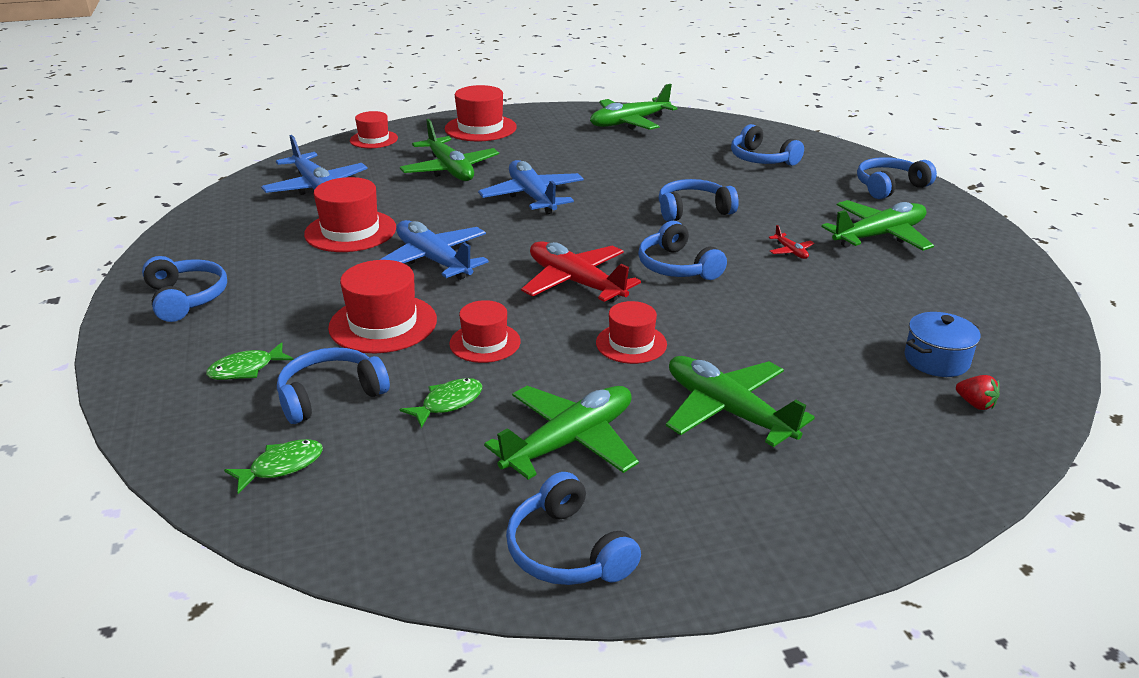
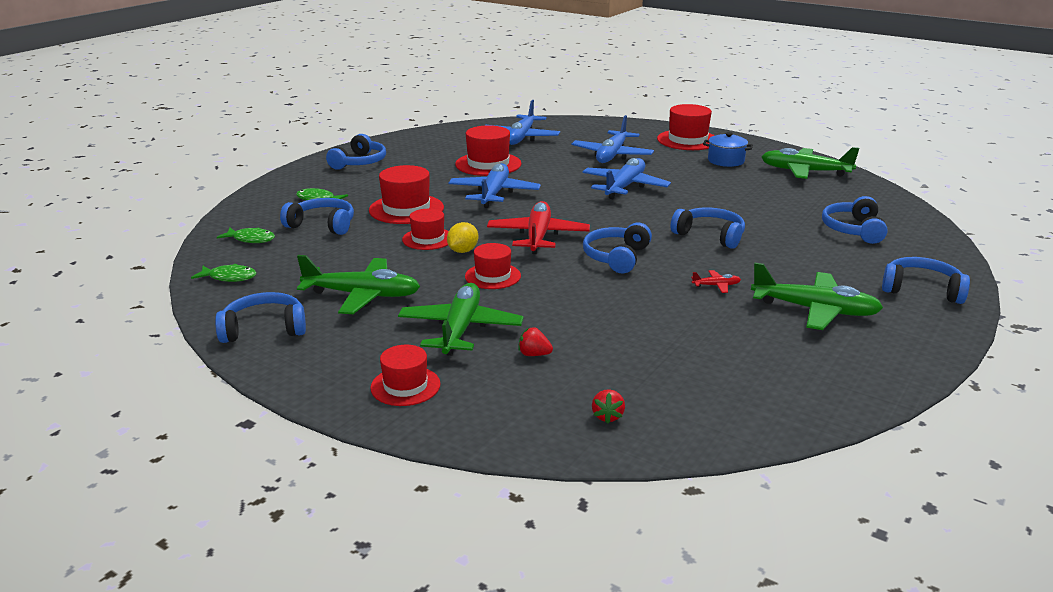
camera: 50 degrees right, 5 degrees down
(374, 139) = (608, 125): red hat -> red hat (405, 386)
(448, 403) = (354, 253): green fish -> green fish (229, 277)
(450, 170) = (612, 155): green plane -> blue plane
(547, 335) = (463, 251): none -> yellow lemon
(568, 550) = (264, 329): blue headphones -> blue headphones turned 60 degrees clockwise
(790, 251) = (716, 285): red plane -> red plane turned 120 degrees counterclockwise
(825, 392) = (534, 354): none -> red strawberry
(936, 360) = (648, 385): blue pot -> blue pot (726, 161)

